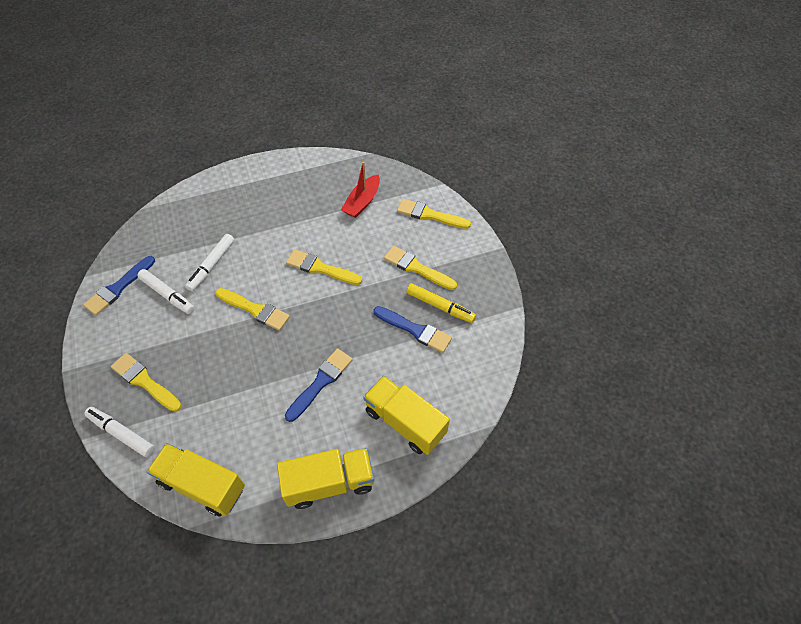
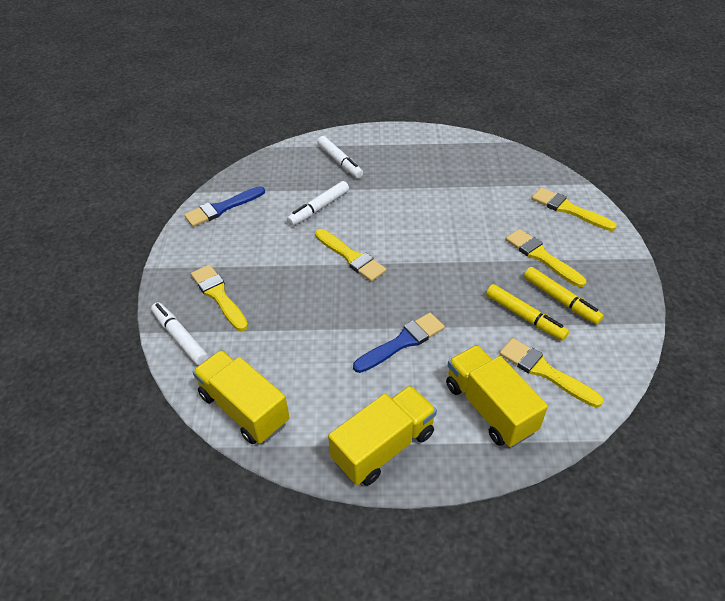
camera: 20 degrees right, 10 degrees down
(167, 295) = (267, 224): white marker -> white marker (340, 162)
(320, 268) = (432, 234): yellow brush -> yellow brush (544, 371)
(329, 483) = (383, 447): yellow truck -> yellow truck turned 45 degrees counterclockwise
(362, 202) = (494, 183): red boat -> none
(415, 330) = (525, 317): blue brush -> yellow marker

